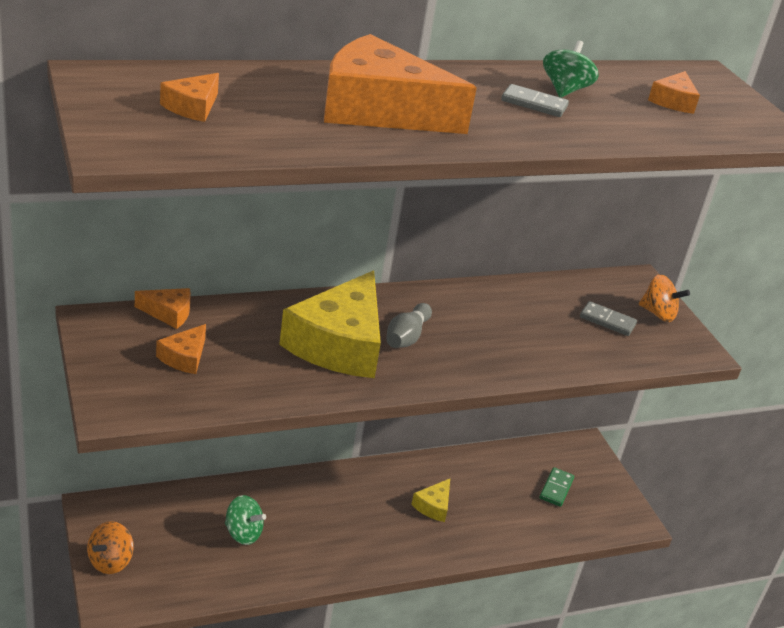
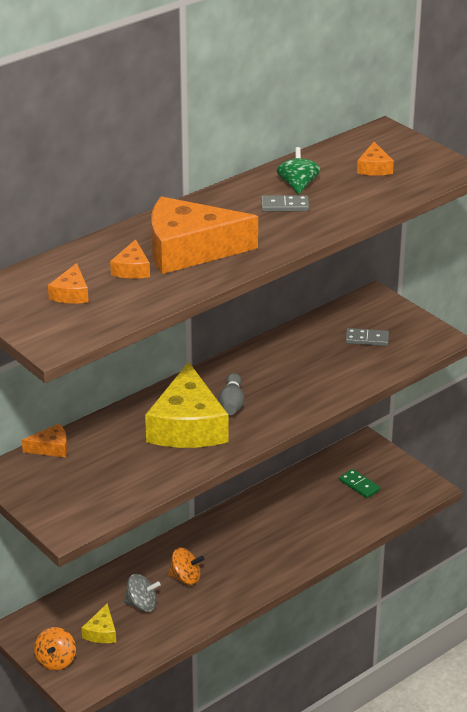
camera: 15 degrees left, 0 degrees up
(184, 357) = (87, 475): orange cheese -> orange cheese (132, 269)
(243, 533) = (142, 605): green spinning top -> grey spinning top
(433, 506) = (273, 532): yellow cheese -> yellow cheese (101, 632)
(556, 488) = (359, 485): green domino -> green domino turned 45 degrees counterclockwise
(658, 314) = (400, 320): orange spinning top -> orange spinning top (186, 578)

